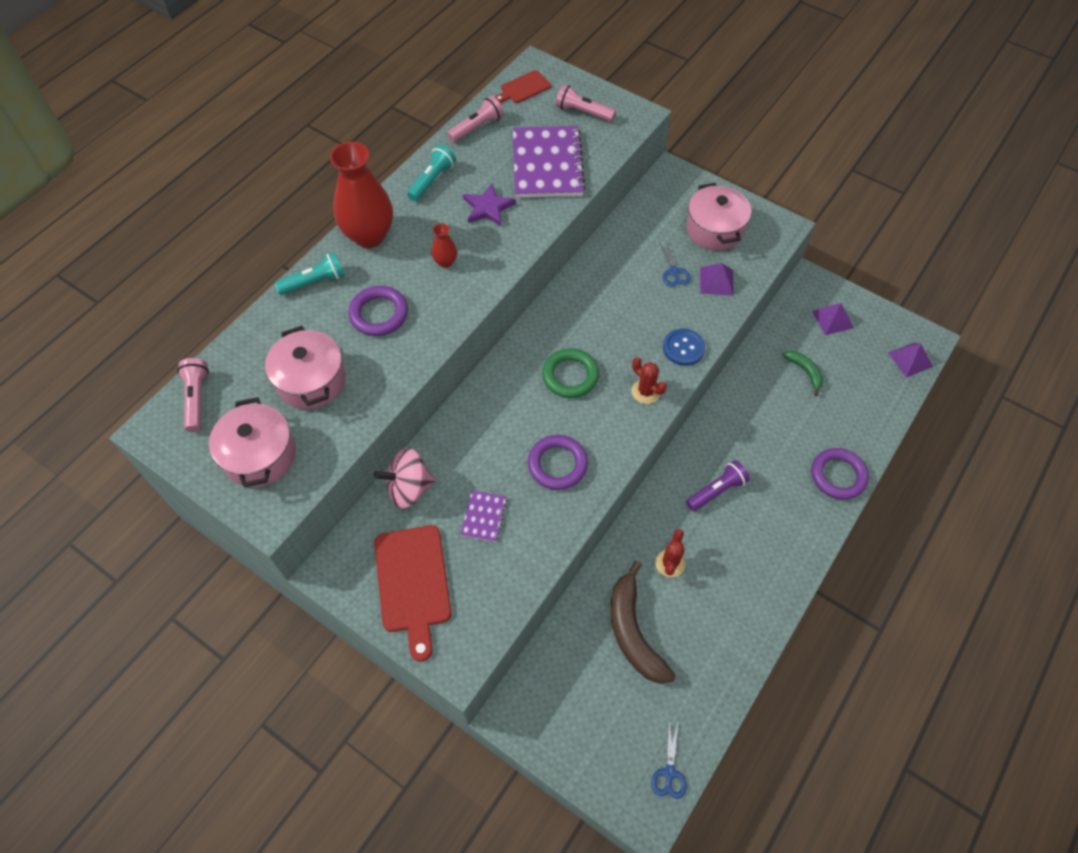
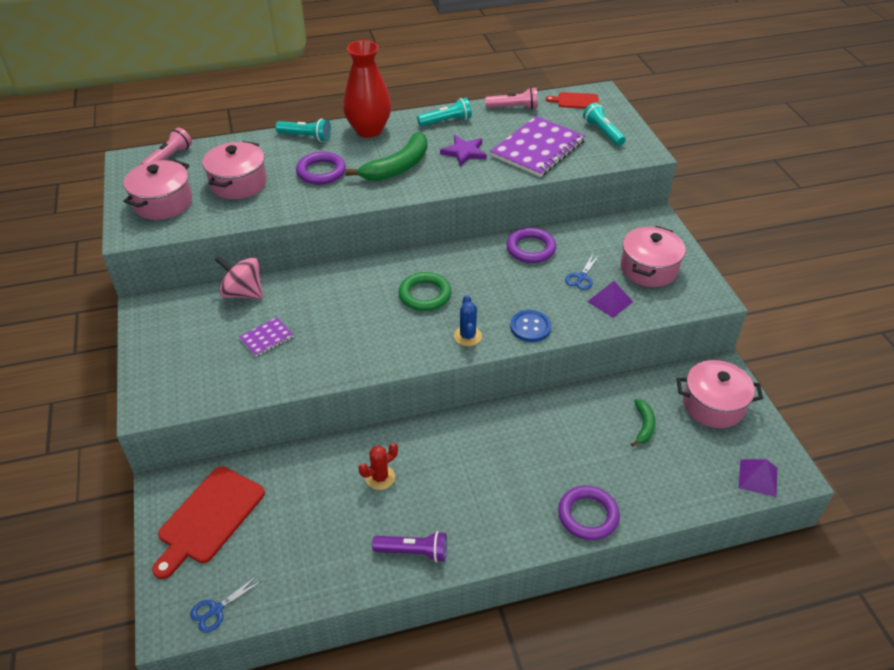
camera: 40 degrees right, 15 degrees down
(413, 583) = (179, 345): red cutting board -> red cutting board (209, 518)
(445, 262) = (398, 167): red vase -> green banana
(557, 464) = (351, 340): purple ring -> purple ring (530, 249)
(583, 112) = (603, 132): pink flashlight -> turquoise flashlight
(633, 632) = (302, 501): brown banana -> none
(645, 391) = (467, 336): red cactus -> blue cactus
(716, 491) = (472, 456): purple flashlight -> purple flashlight (413, 552)
(832, 319) = (713, 405): purple pyramid -> pink pot

